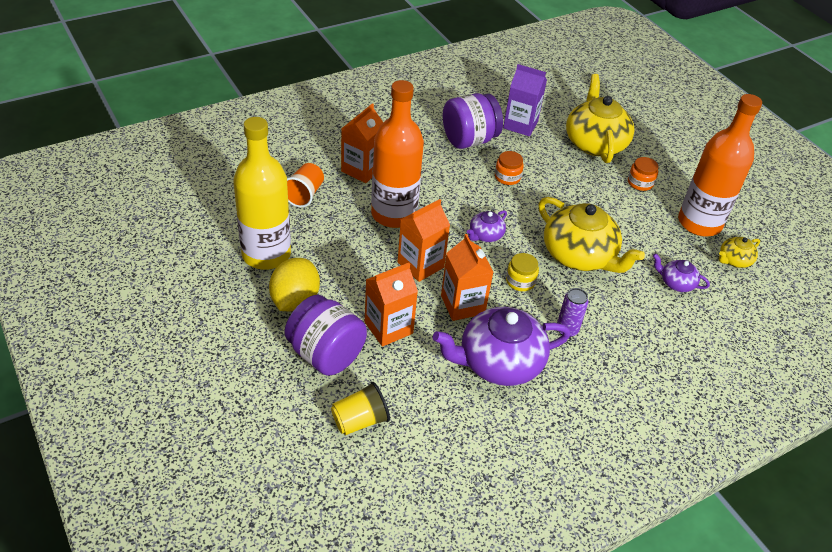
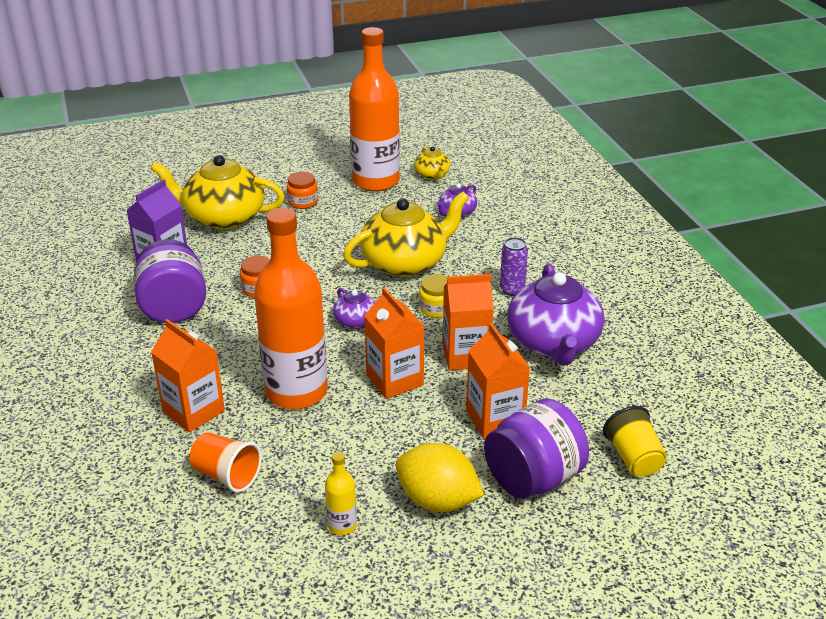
camera: 75 degrees left, 10 degrees down
(266, 254) = (342, 525): yellow bottle -> yellow bottle, size x0.41

